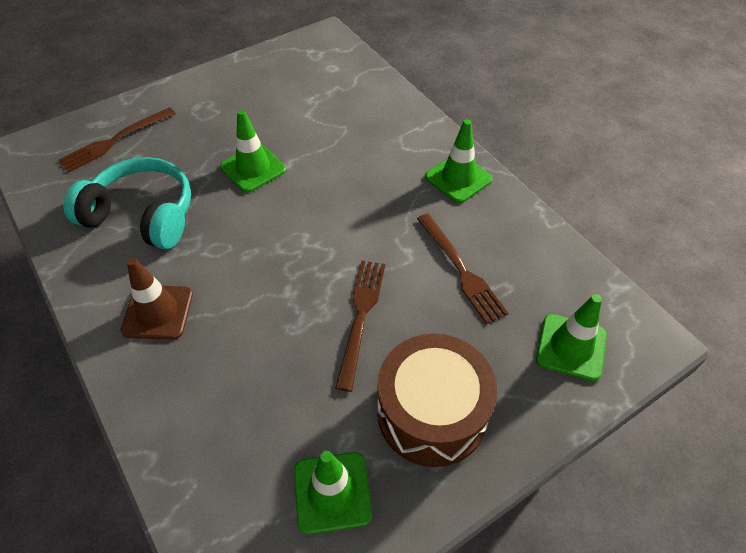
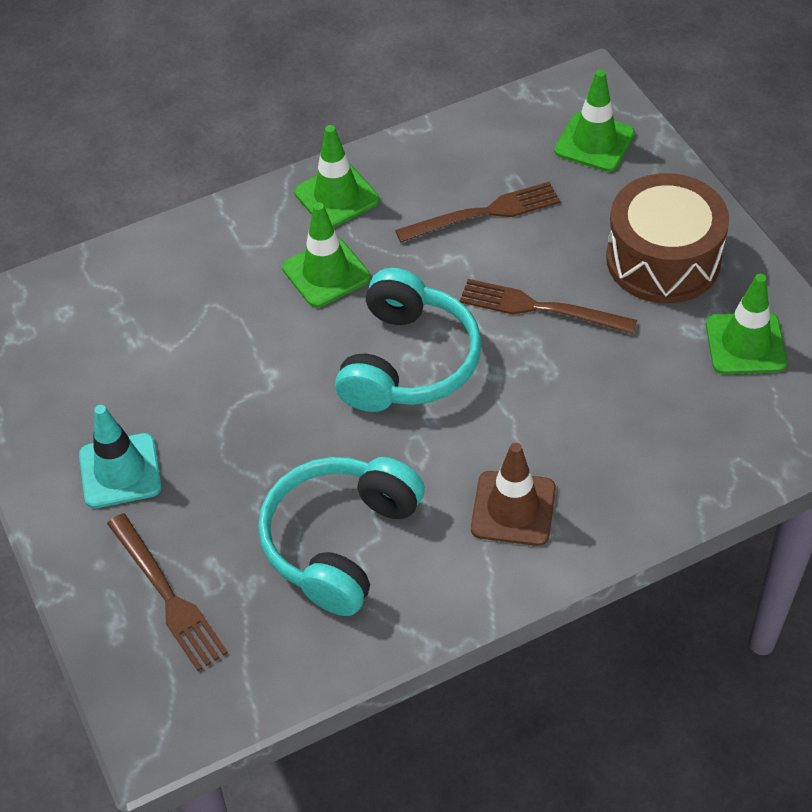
camera: 80 degrees left, 0 degrees up
(209, 108) = (120, 471): none -> turquoise traffic cone
(253, 168) = (271, 412): green traffic cone -> green traffic cone (326, 273)
(299, 236) = (408, 362): none -> turquoise headphones

